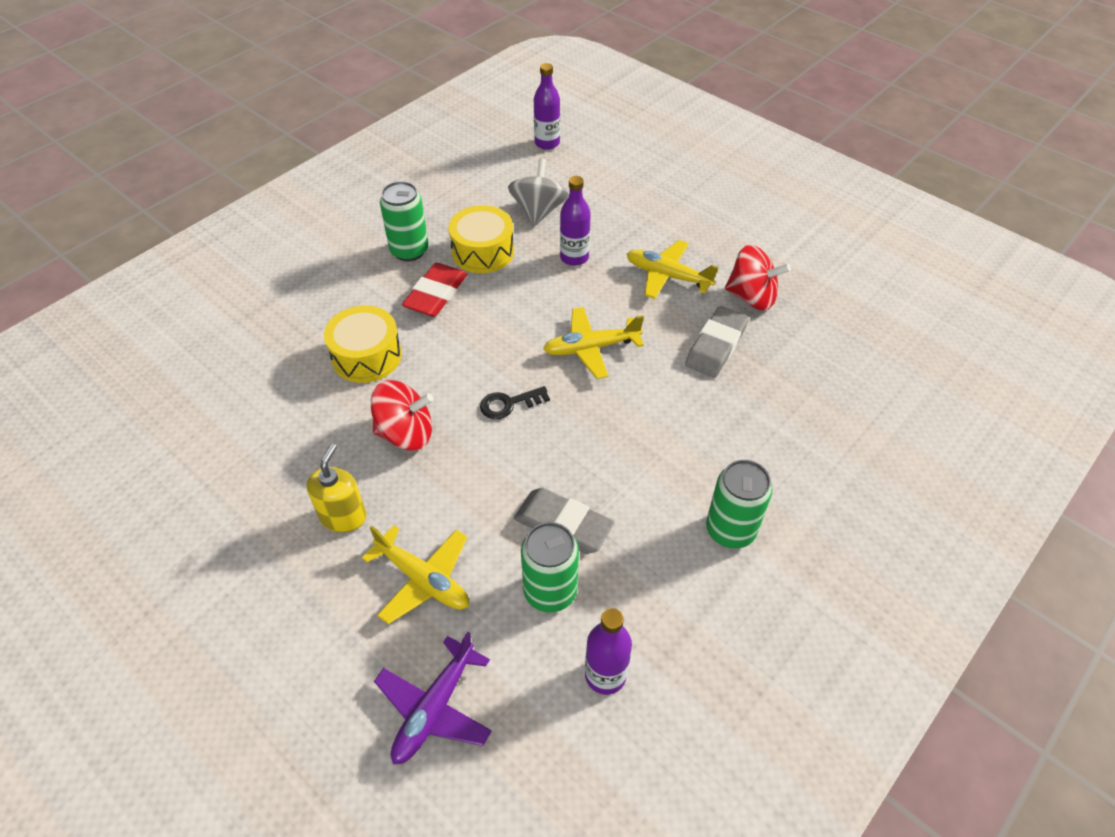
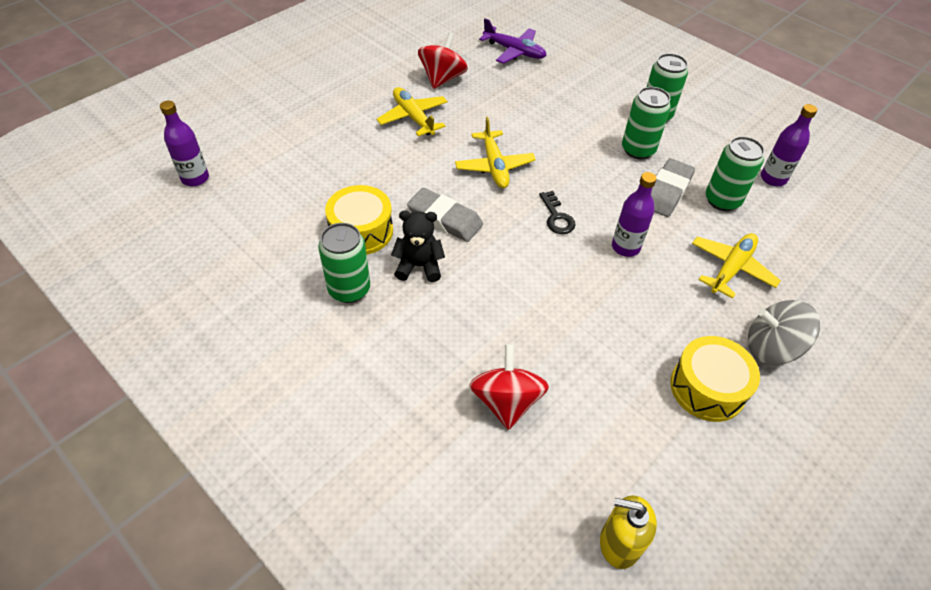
camera: 90 degrees left, 0 degrees up
(343, 516) = (686, 323): yellow soap dispenser -> yellow soap dispenser (619, 543)
(366, 356) = (501, 318): yellow drum -> yellow drum (707, 388)
(406, 433) = (594, 284): red spinning top -> red spinning top (506, 401)
(434, 709) = (825, 260): purple plane -> purple plane (514, 51)
(436, 294) = (419, 266): red eraser -> black teddy bear
(538, 211) = (308, 189): grey spinning top -> grey spinning top (771, 348)
(574, 257) = (381, 169): purple bottle -> purple bottle (625, 247)
(645, 499) = (638, 150): none -> green can
(667, 276) = (413, 117): yellow plane -> yellow plane turned 120 degrees clockwise
(716, 346) = (493, 102): grey eraser -> grey eraser (445, 219)

